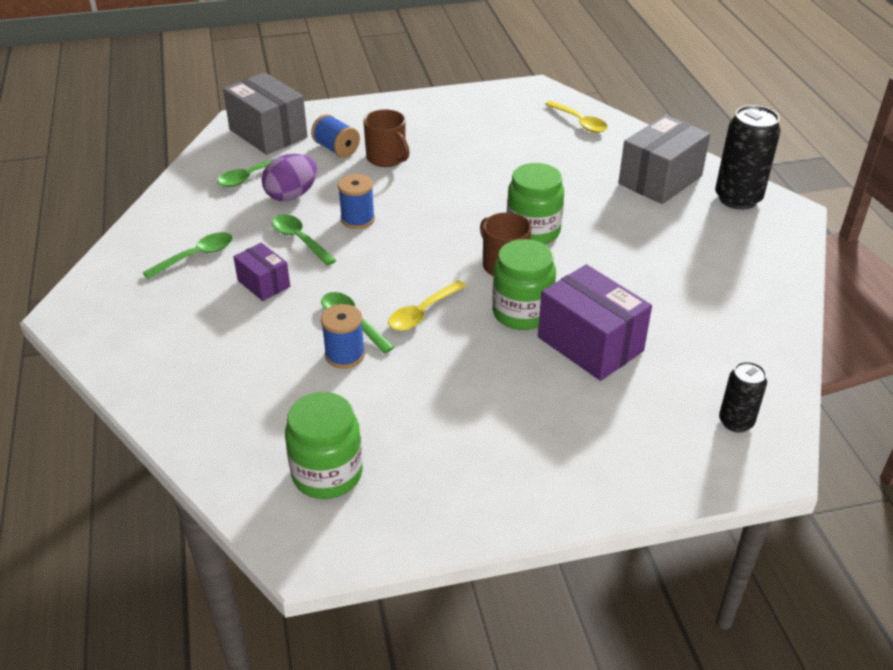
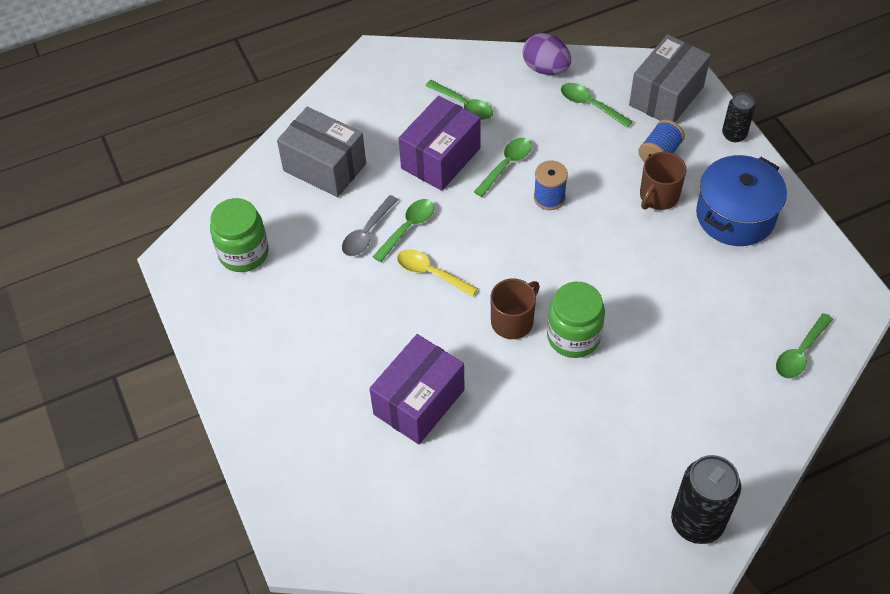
camera: 80 degrees right, 15 degrees up
(264, 283) = (440, 158): purple box -> purple box, size x1.80
(291, 195) = (570, 141): purple egg -> purple egg (545, 68)
(345, 355) = (367, 233): blue spool -> grey spoon
(427, 125) = (735, 215): none -> blue pot
(522, 313) = (449, 345): green jar -> none
(579, 122) = (800, 353): yellow spoon -> green spoon
(660, 180) = (707, 442): grey box -> grey box (324, 167)
(736, 422) = (343, 521): black can -> black can (734, 134)

